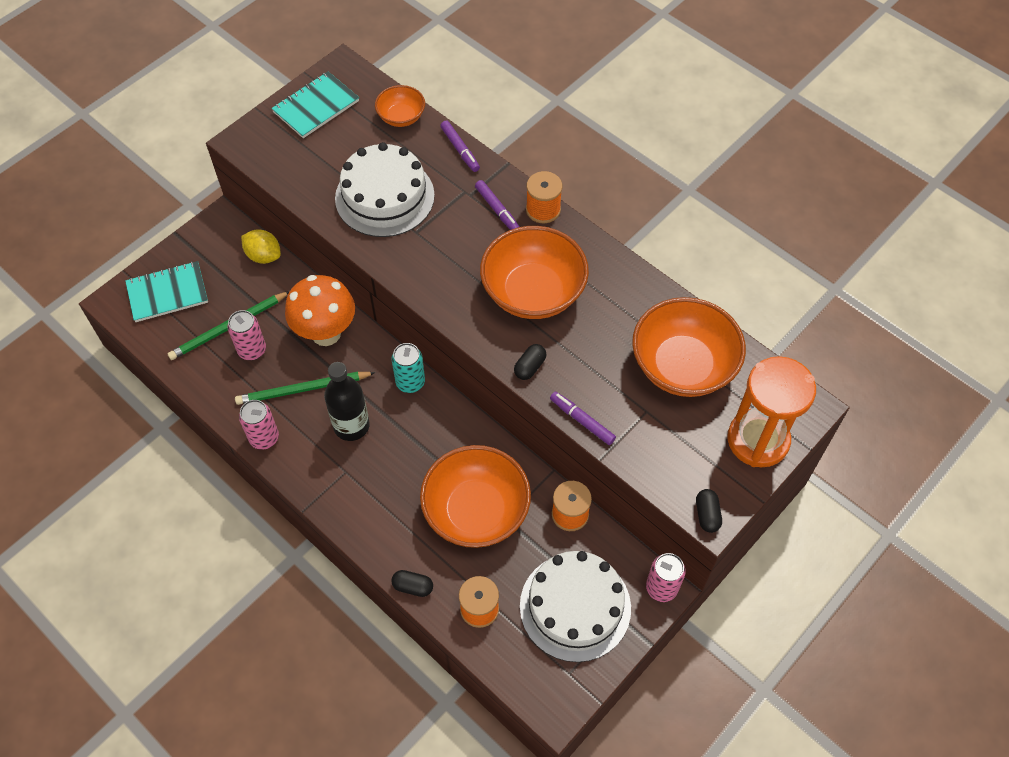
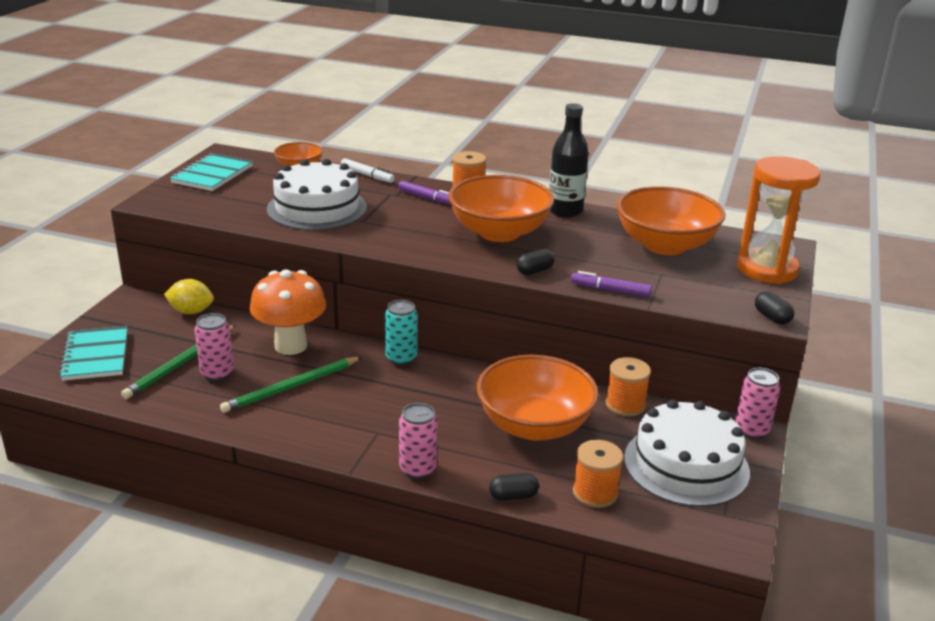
camera: 25 degrees left, 30 degrees down
(167, 293) = (96, 355): turquoise notebook -> turquoise notebook turned 60 degrees counterclockwise
(264, 438) = (270, 430): pink can -> pink can (418, 469)
(351, 426) = (361, 399): black bottle -> black bottle (565, 211)
(460, 149) = (367, 175): purple marker -> white marker
(529, 367) = (534, 271): black capsule -> black capsule turned 45 degrees clockwise

